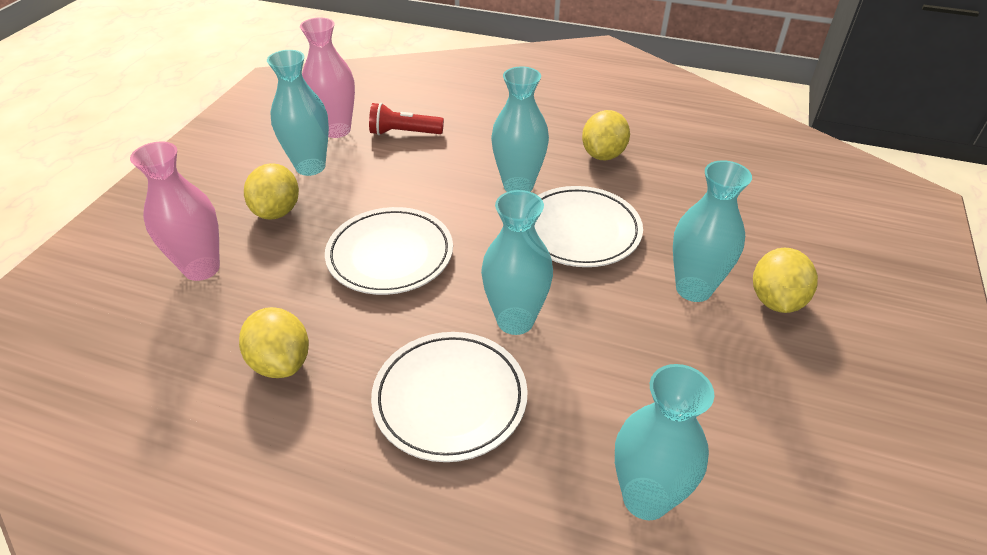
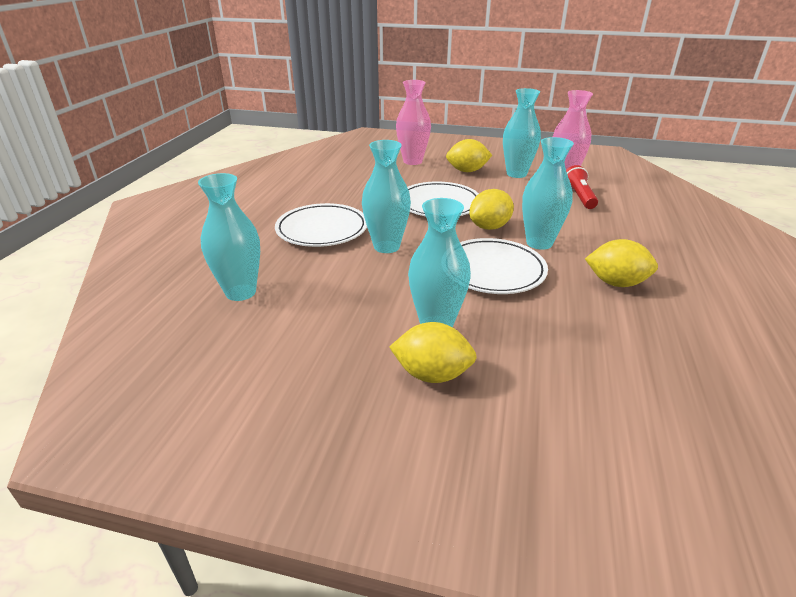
camera: 85 degrees right, 10 degrees down
(281, 362) = (348, 186): yellow lemon -> yellow lemon (489, 227)

